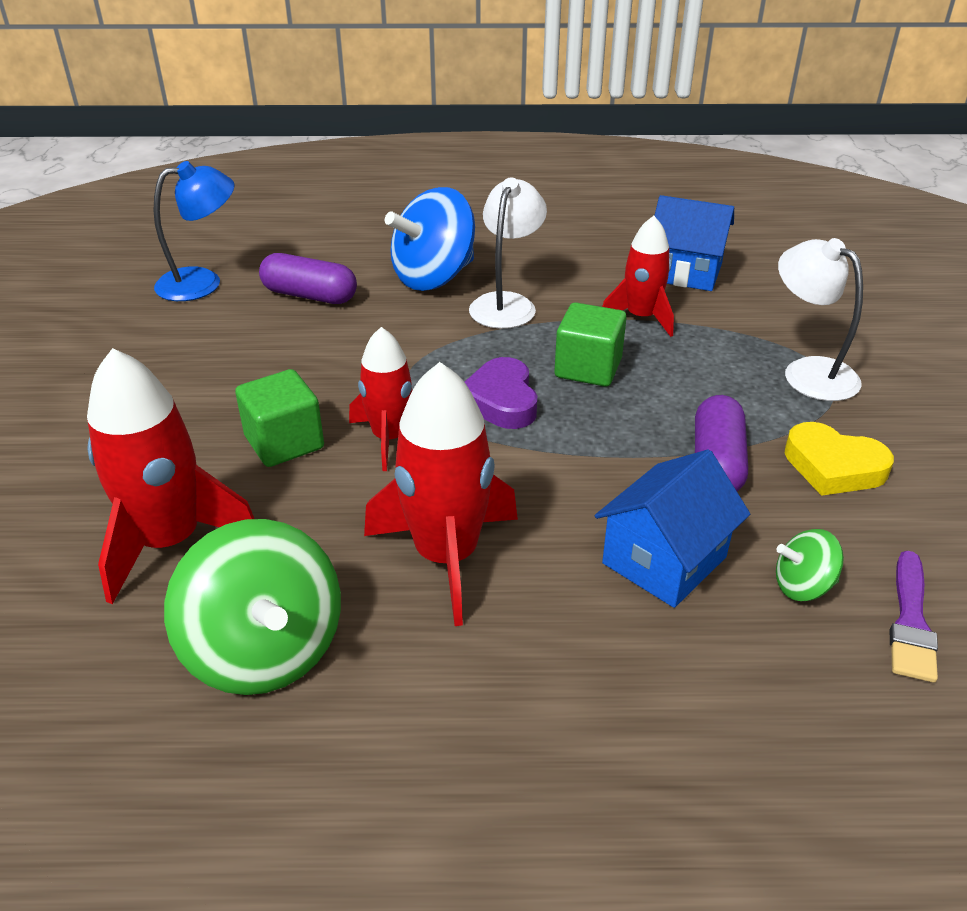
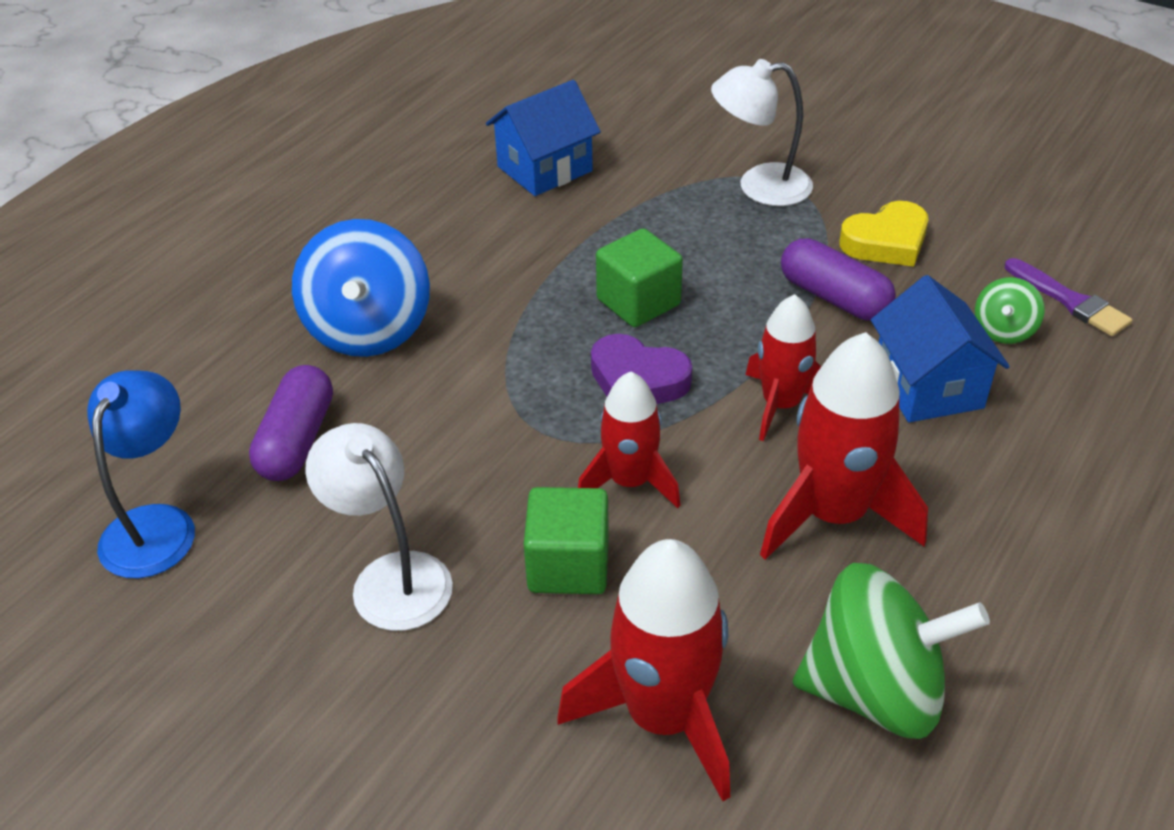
camera: 55 degrees left, 5 degrees up
(309, 295) = (297, 440): purple capsule -> purple capsule turned 45 degrees counterclockwise
(506, 304) = (476, 302): white lamp -> white lamp (391, 576)
(641, 317) = (590, 232): red rocket -> red rocket (781, 405)

